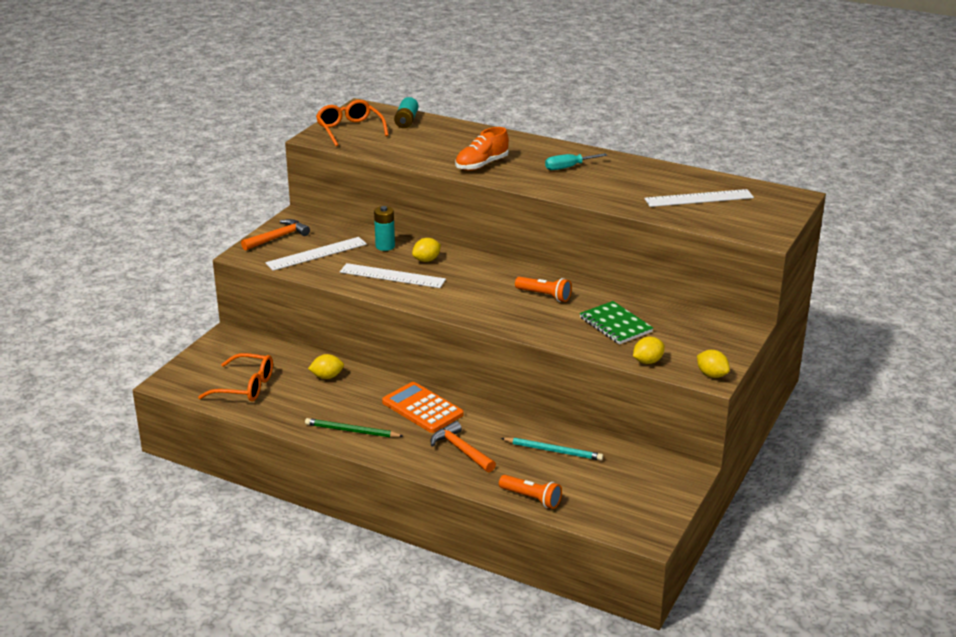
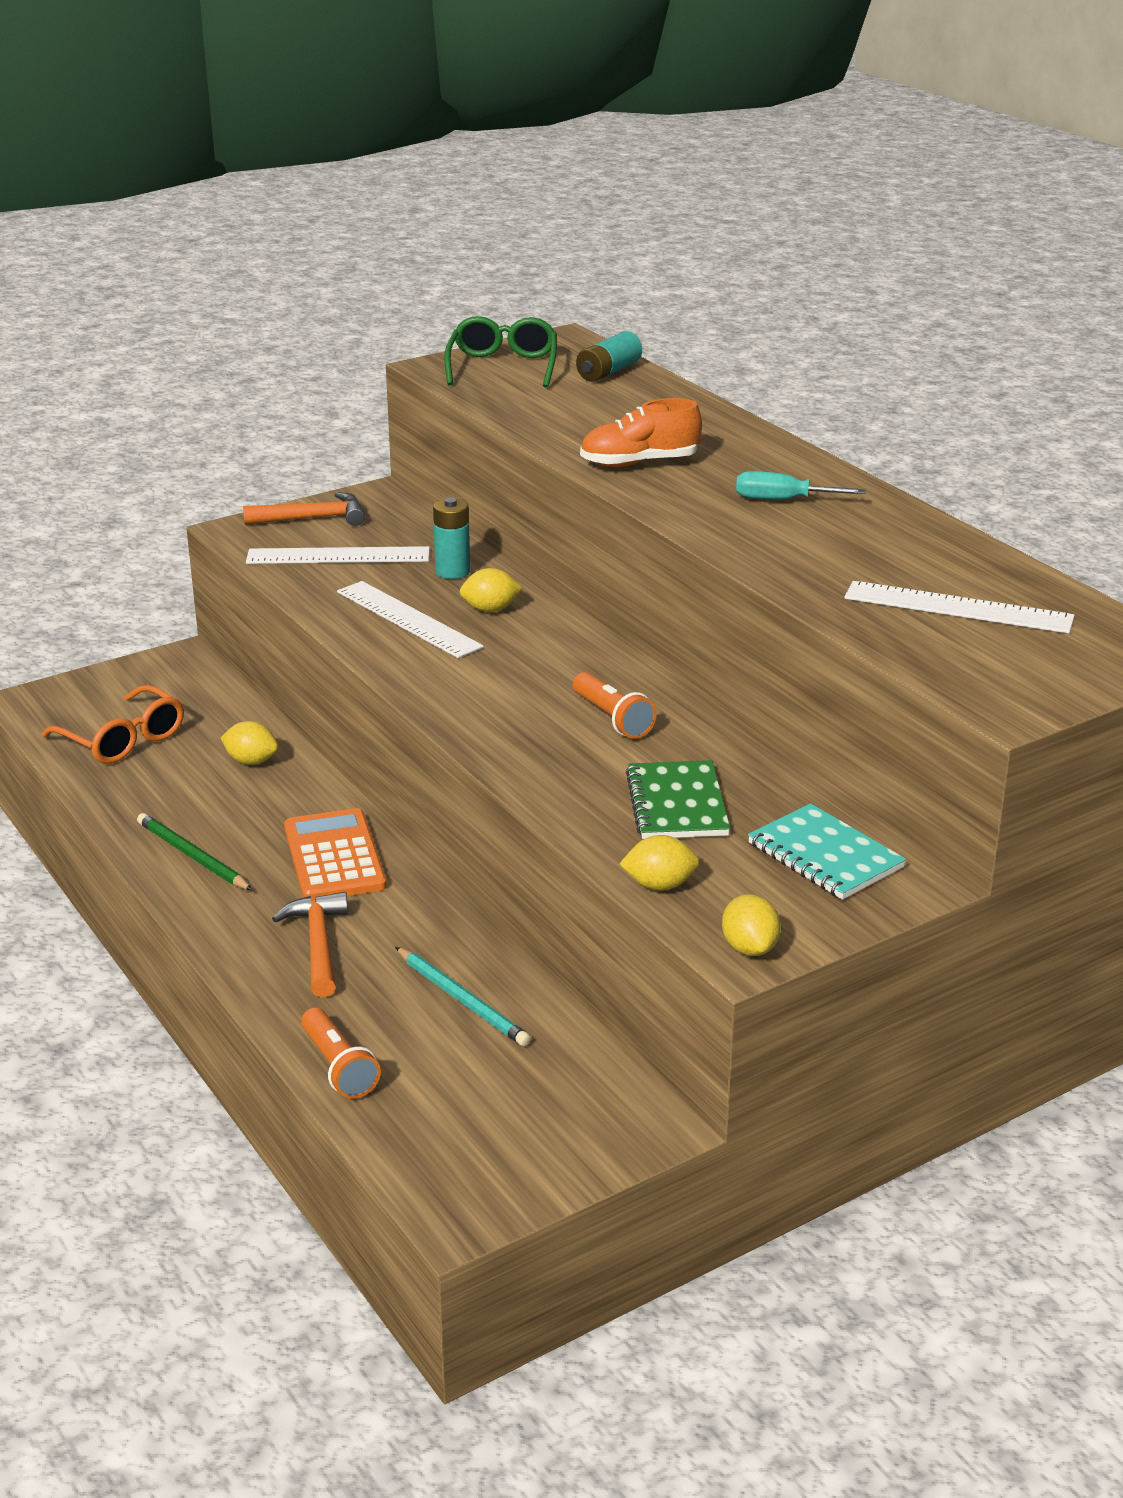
camera: 30 degrees right, 0 degrees up
(349, 130) = (503, 366): orange glasses -> green glasses
(699, 327) = (825, 855): none -> turquoise notebook

